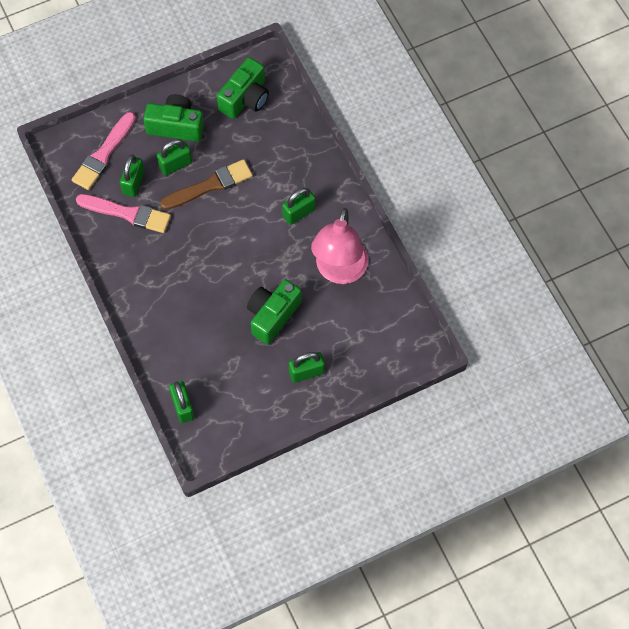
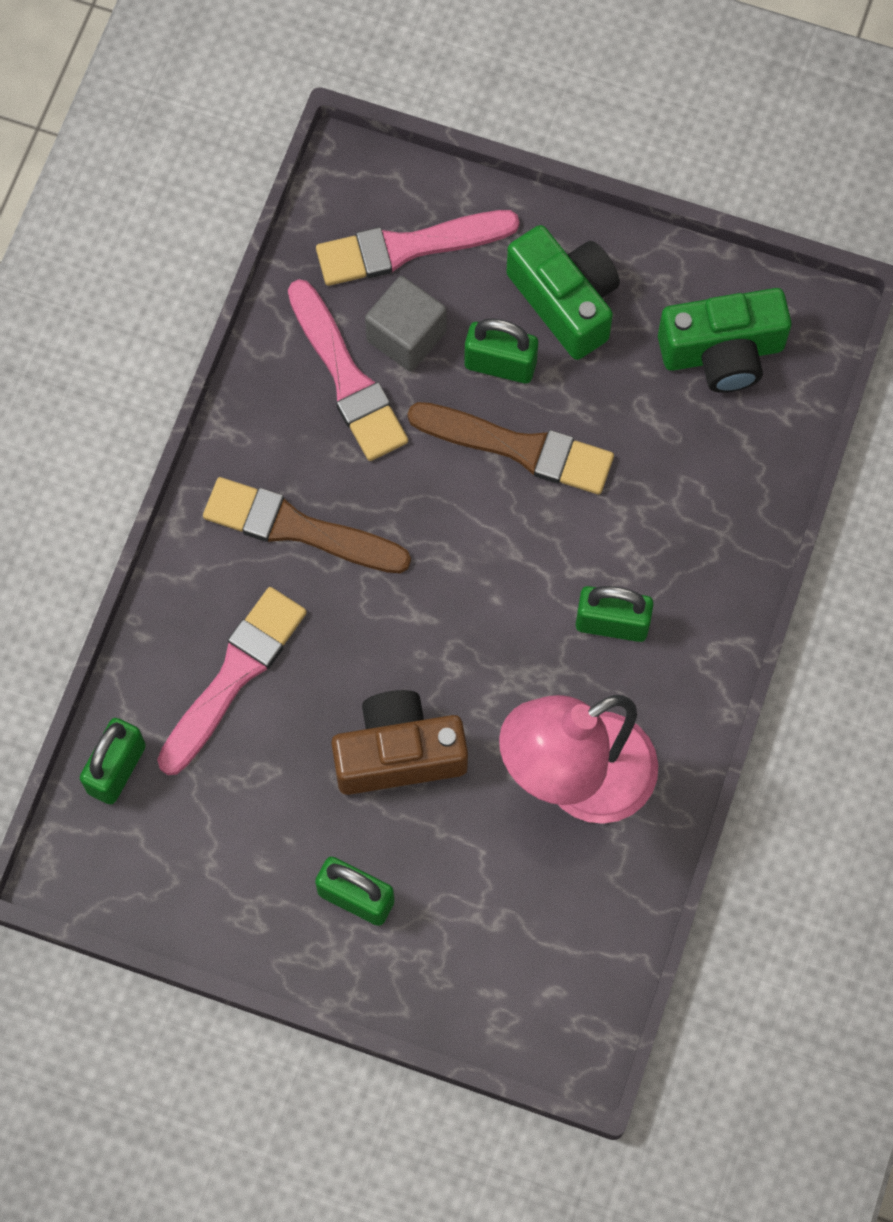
camera: 45 degrees right, 5 degrees up
(133, 183) = (406, 336): green padlock -> grey cube
(162, 275) = (298, 528): none -> brown brush
(191, 341) = (234, 676): none -> pink brush
(272, 315) = (398, 753): green camera -> brown camera

